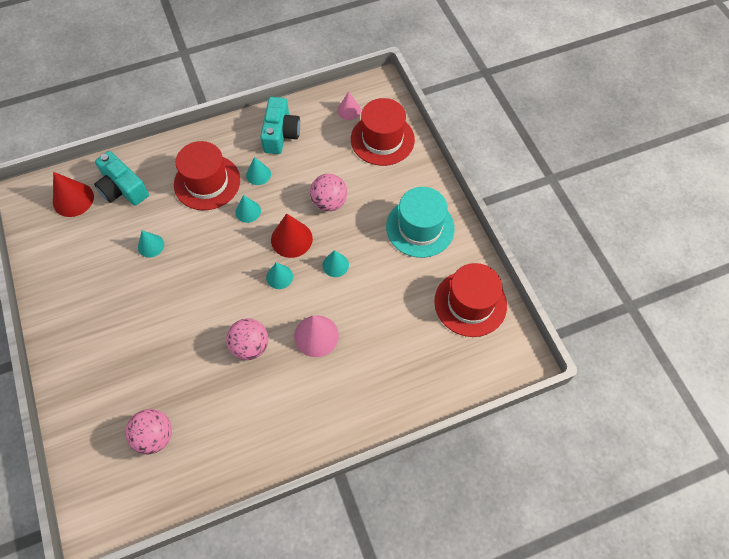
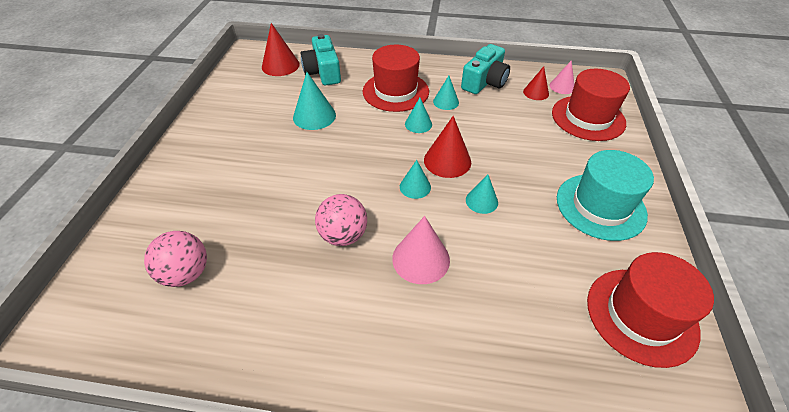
camera: 30 degrees right, 15 degrees down
(151, 245) = (314, 116): turquoise cone -> turquoise cone, size x1.59
(329, 202) = (504, 146): pink ball -> none
(330, 128) = (536, 92): none -> red cone

